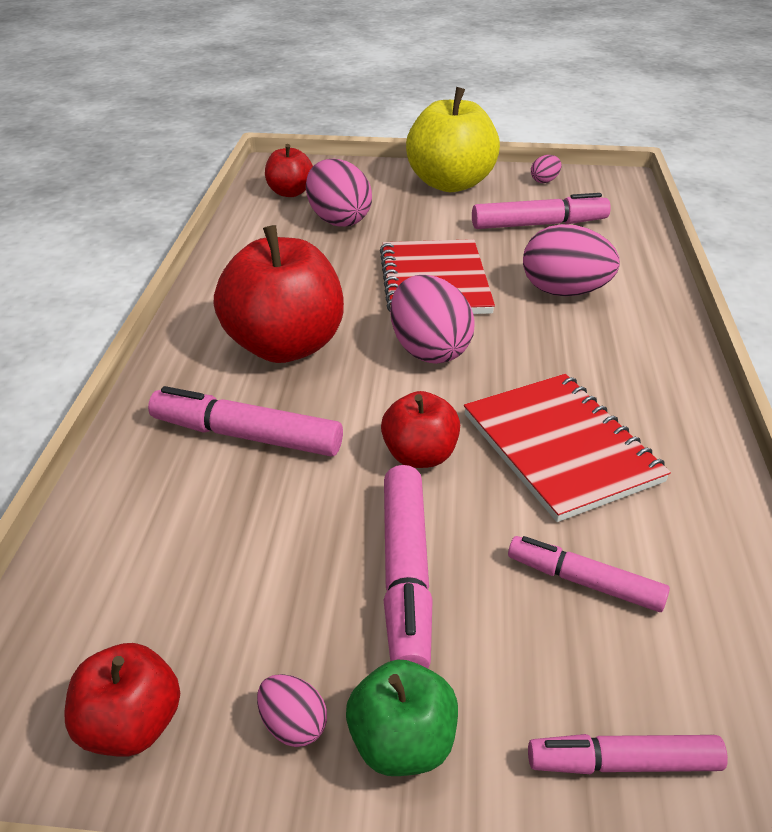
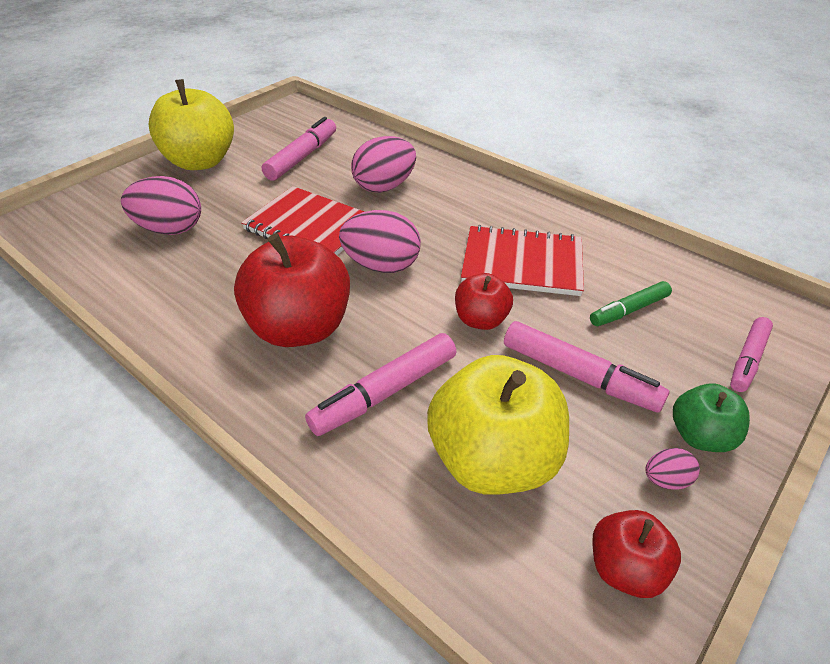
camera: 55 degrees left, 5 degrees up
(215, 551) = (493, 459): none -> yellow apple
(290, 192) = (90, 233): red apple -> none
(544, 181) = (256, 129): pink egg -> none
(585, 582) = (629, 310): pink marker -> green marker

